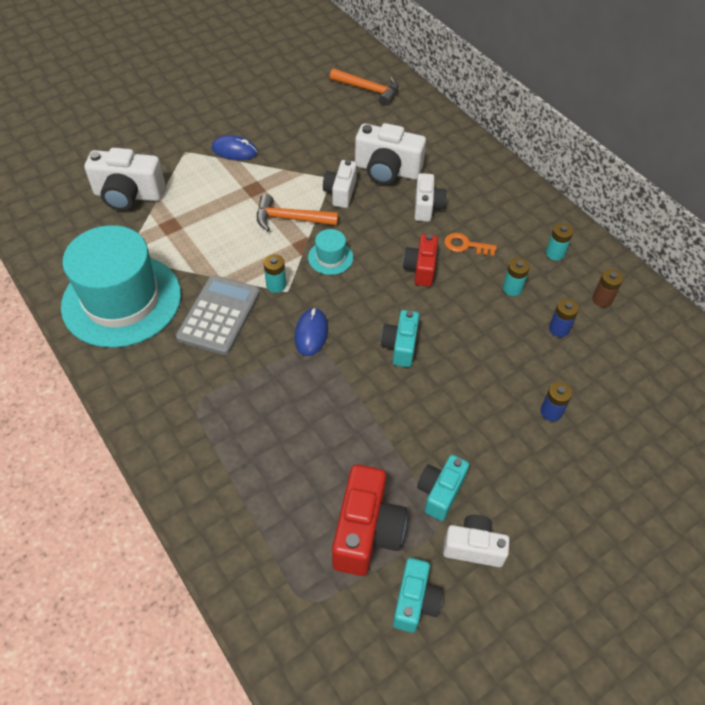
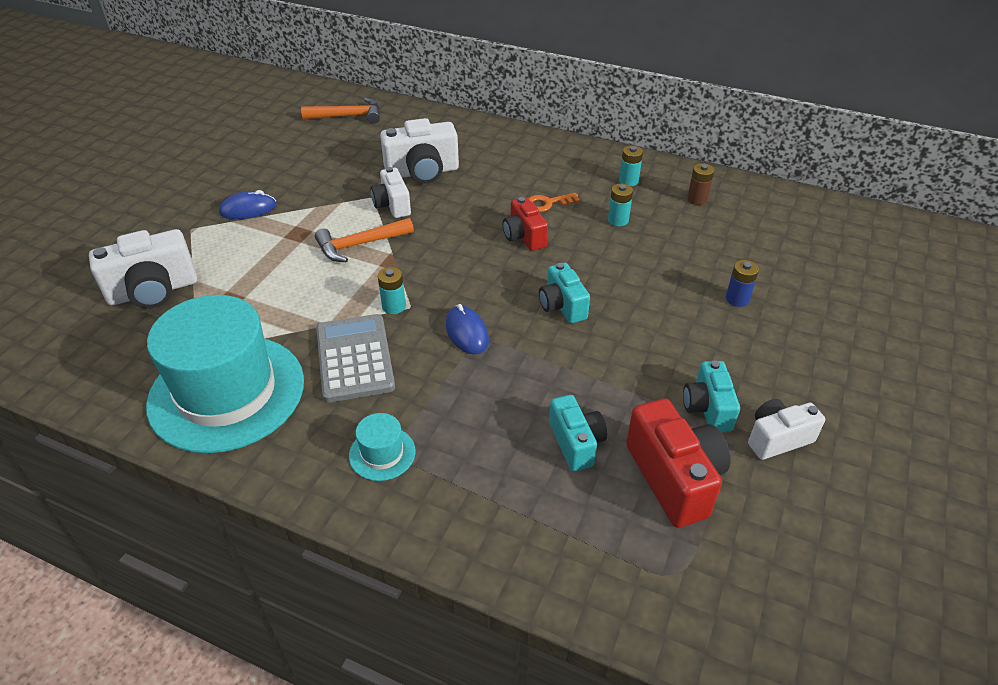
camera: 30 degrees left, 10 degrees down
(330, 257) = (429, 261): turquoise hat -> turquoise hat (382, 453)
(415, 601) = (772, 514): turquoise camera -> turquoise camera (576, 443)
(427, 207) = (485, 187): white camera -> none
(559, 329) = (684, 234): blue battery -> none

